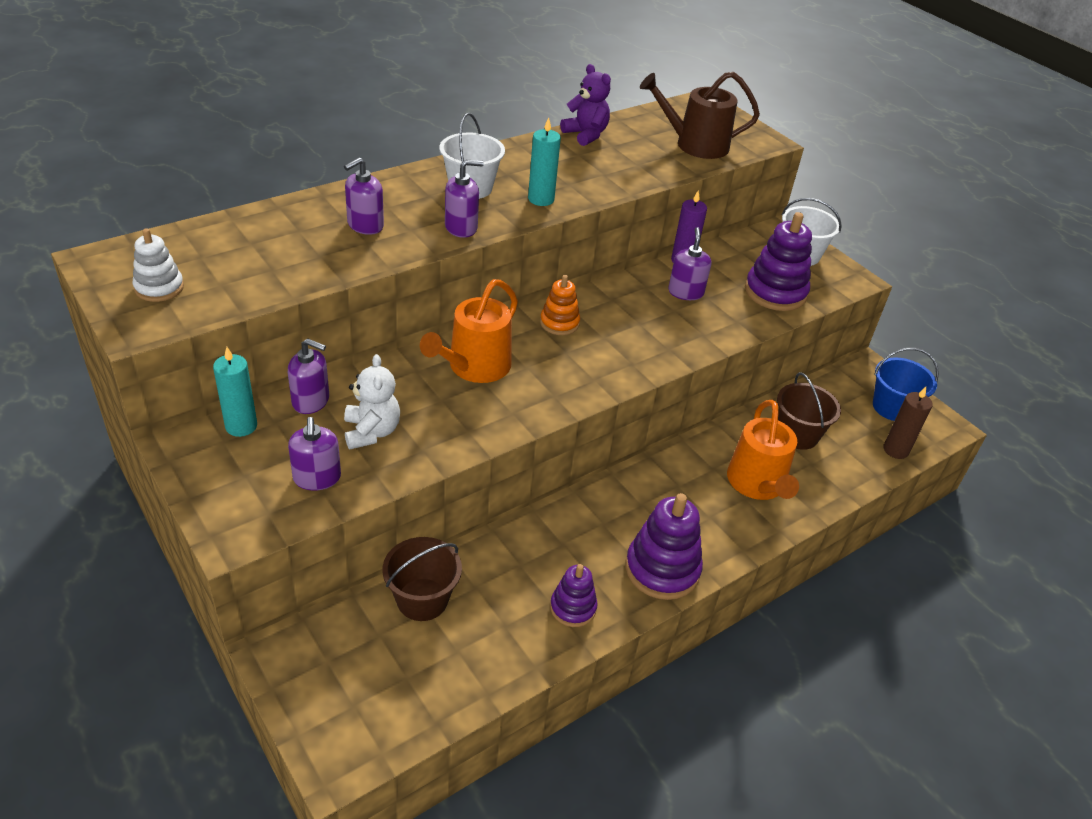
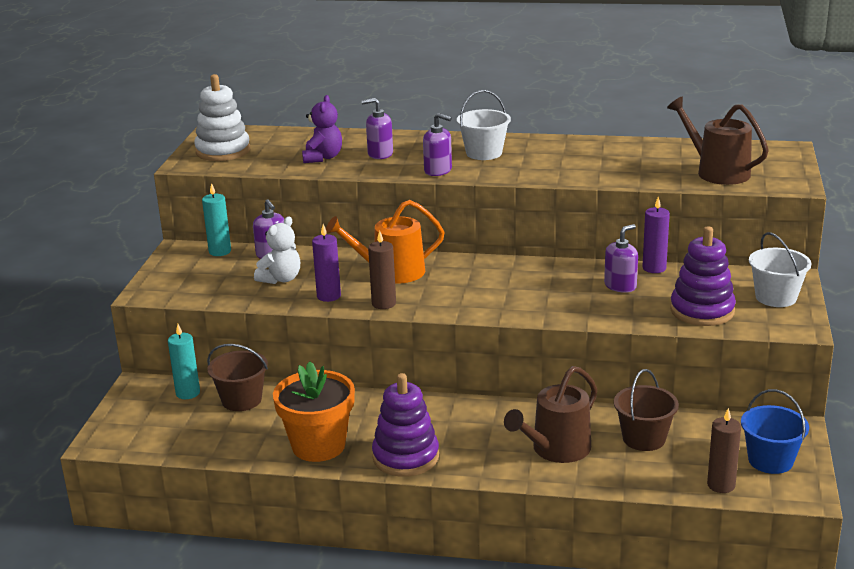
camera: 50 degrees right, 15 degrees down
(159, 288) = (223, 151): white stacking toy -> white stacking toy, size x1.69
(317, 478) = (221, 287): purple soap dispenser -> none
(456, 430) = (329, 296): none -> purple candle
(523, 412) = (384, 303): none -> brown candle
(541, 199) = (522, 171): turquoise candle -> turquoise candle (188, 393)
(559, 323) = (488, 270): orange stacking toy -> none
(573, 608) = (318, 446): purple stacking toy -> orange flower pot
(586, 135) = (631, 145): purple teddy bear -> purple teddy bear (323, 157)
(757, 484) = (556, 449): orange watering can -> brown watering can

